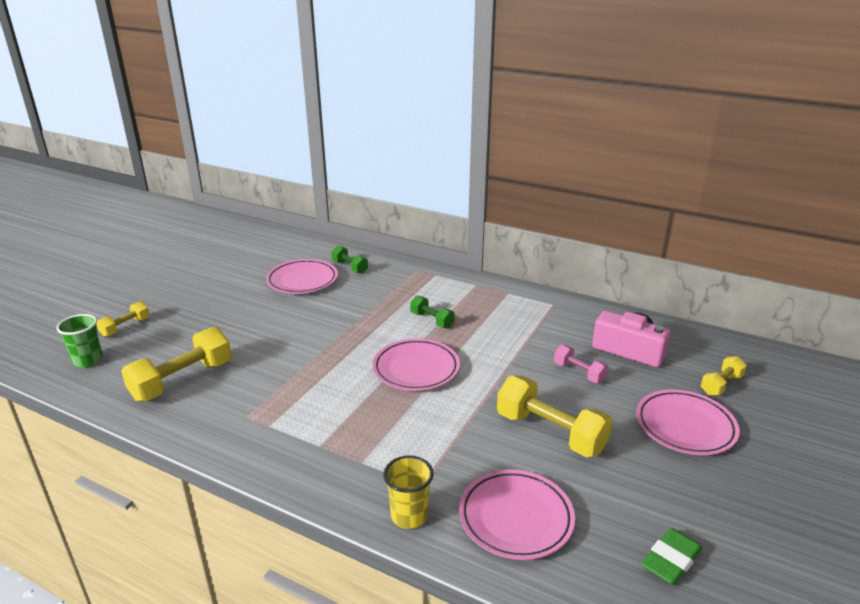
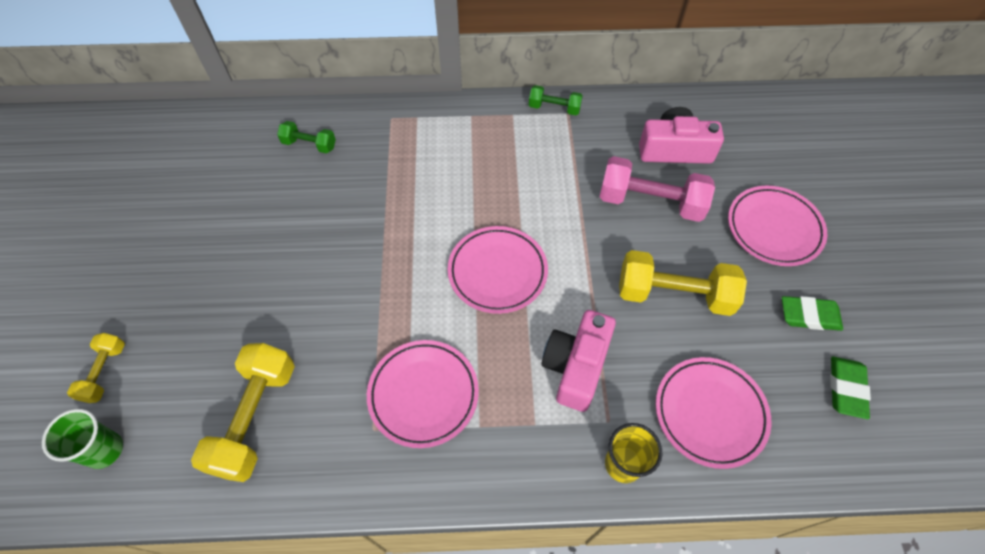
camera: 30 degrees left, 30 degrees up
(302, 280) = (269, 192): pink plate -> pink plate (423, 394)
(426, 442) = (576, 366): none -> pink camera
(432, 320) = (463, 192): green dumbbell -> green dumbbell (554, 108)
(579, 373) = (650, 202): pink dumbbell -> pink dumbbell, size x1.84
(673, 495) = (809, 316): none -> green eraser
(721, 385) = (772, 161): yellow dumbbell -> none

